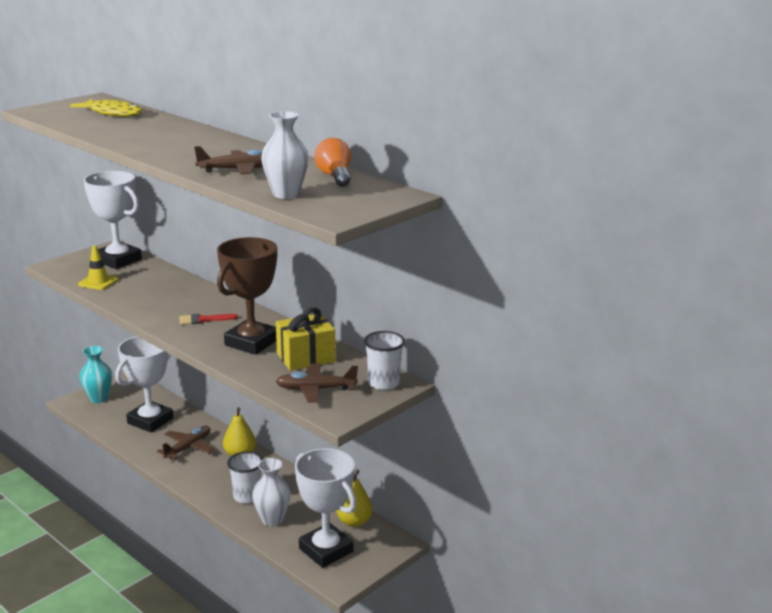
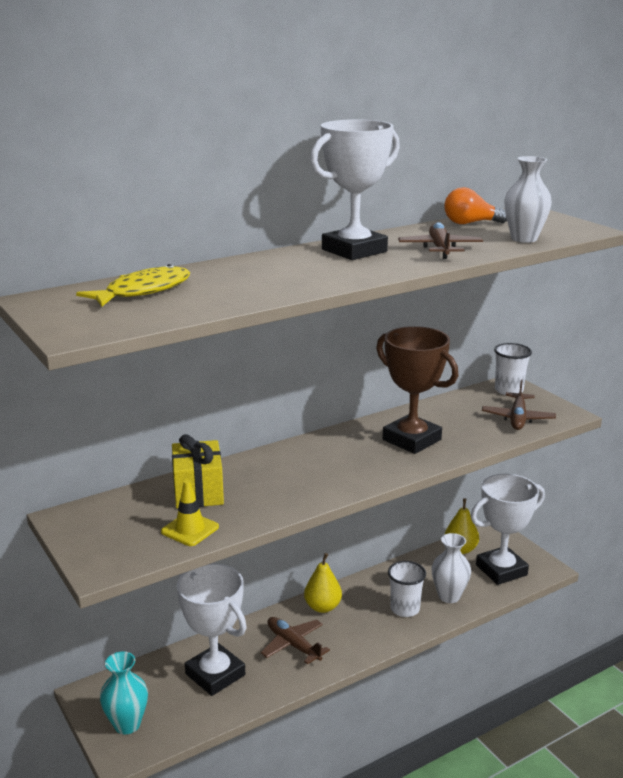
camera: 75 degrees left, 0 degrees up
(118, 260) = (118, 513): white trophy -> white trophy (354, 251)
(203, 320) = (345, 462): red brush -> none
(306, 357) = (452, 417): yellow gift -> yellow gift (198, 492)

